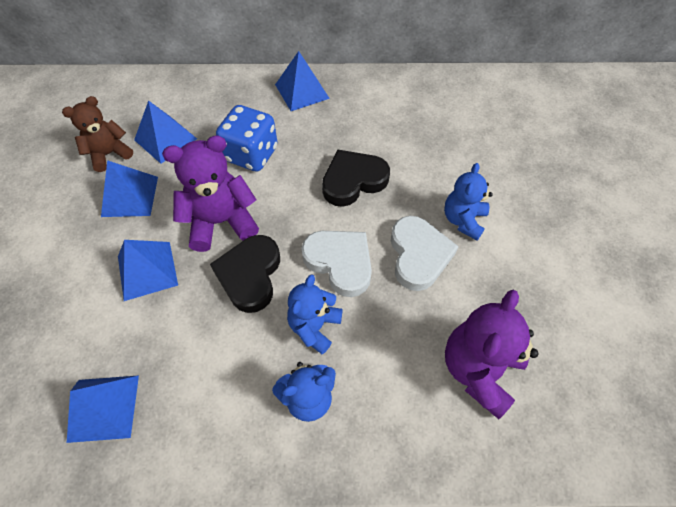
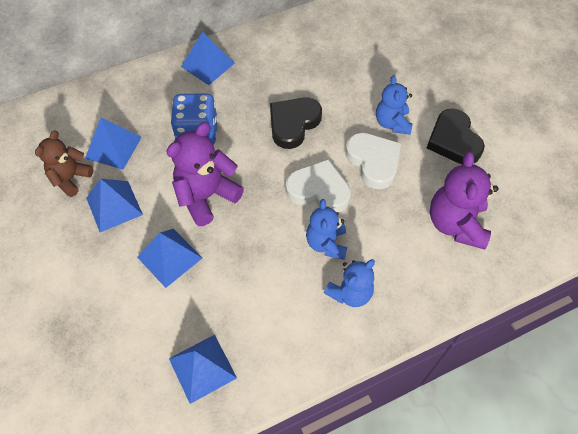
camera: 25 degrees left, 0 degrees up
(250, 275) = (255, 227): black heart -> black heart (453, 140)

